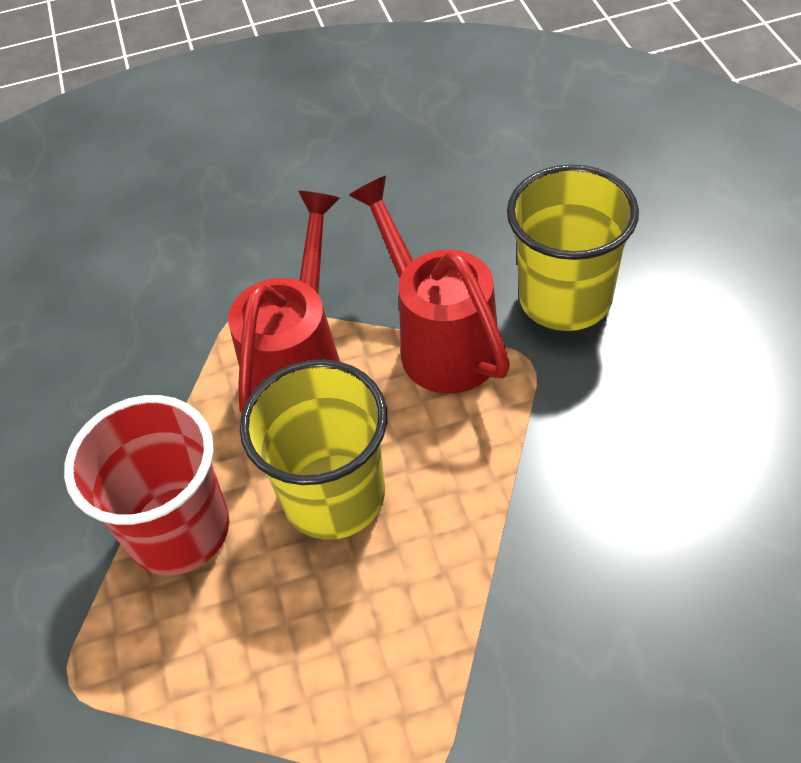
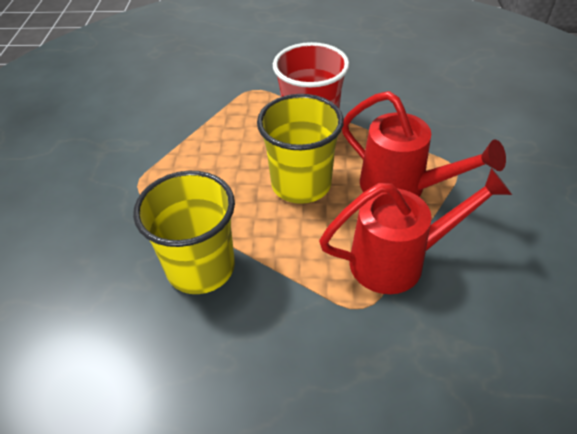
camera: 105 degrees right, 5 degrees down
(565, 299) = (416, 354): yellow cup -> yellow cup (201, 267)

